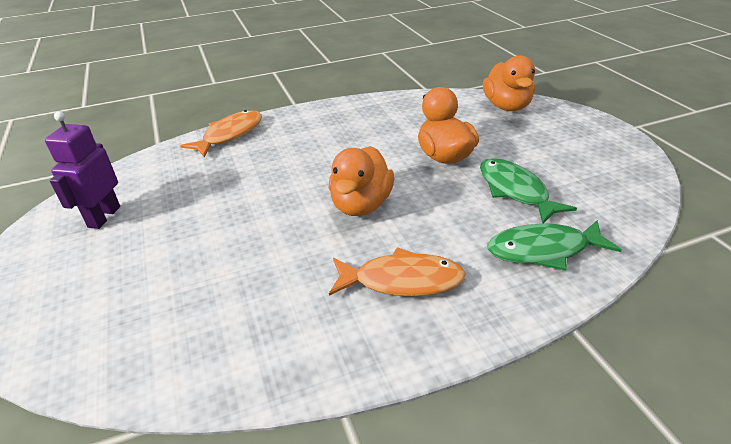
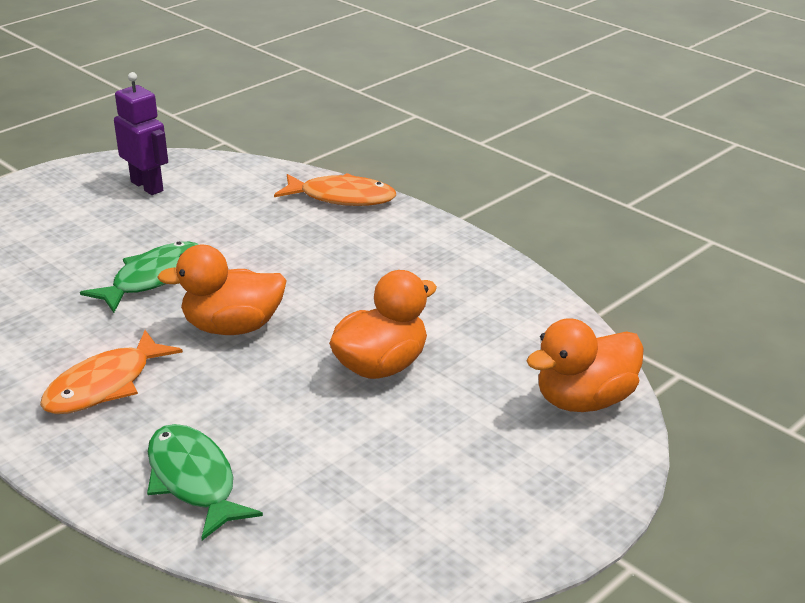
camera: 65 degrees right, 5 degrees down
(104, 217) = (147, 186): purple robot -> purple robot turned 60 degrees clockwise
(402, 281) = (104, 385): orange fish -> orange fish turned 60 degrees clockwise
(515, 191) = (321, 441): green fish -> green fish (153, 278)

